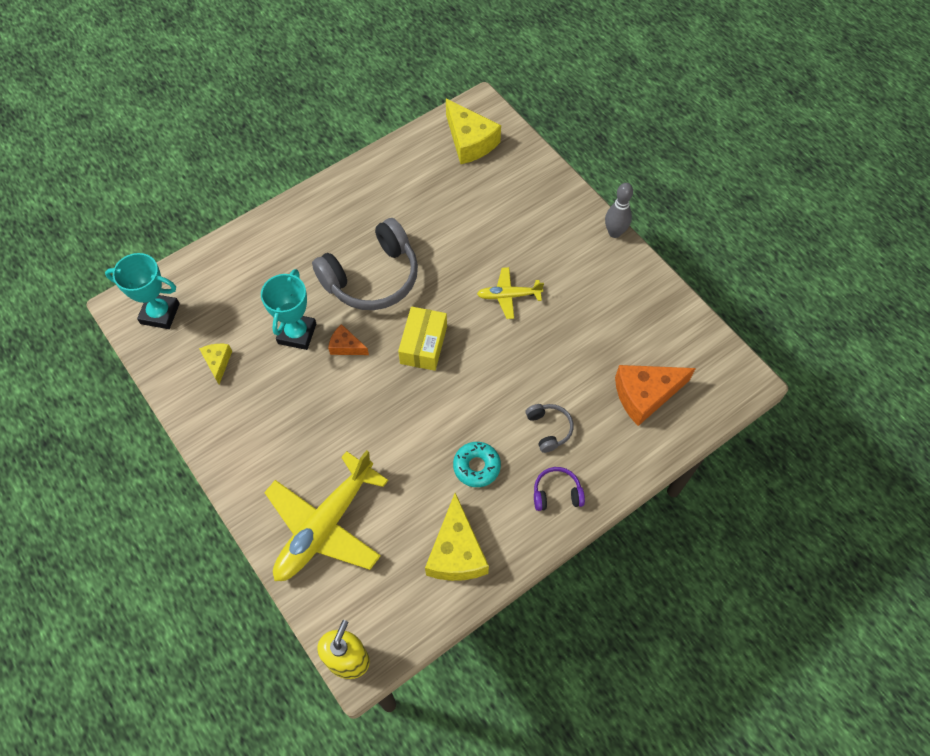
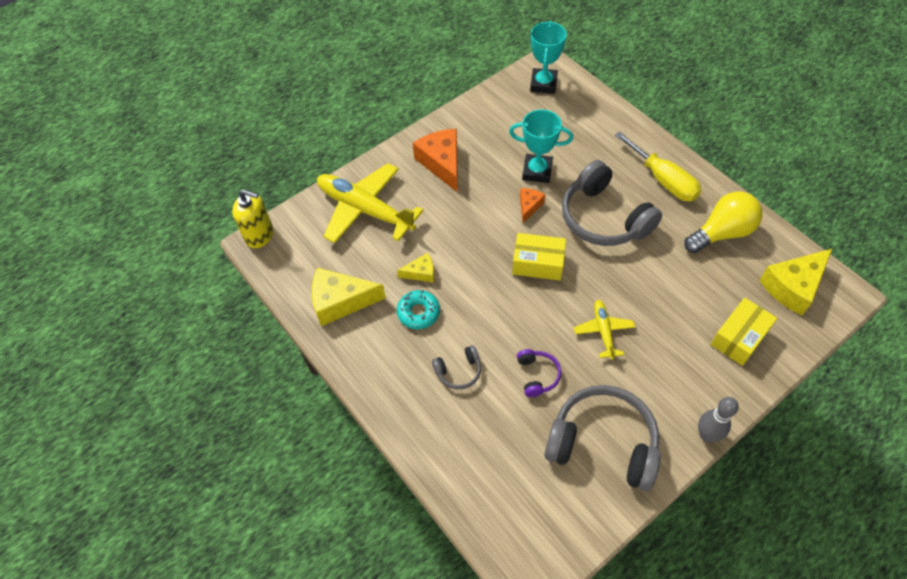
camera: 90 degrees right, 5 degrees down
(218, 362) = (503, 125): yellow cheese -> yellow cheese (421, 273)
(330, 218) = (663, 180): none -> yellow screwdriver
(403, 182) = (721, 233): none -> yellow light bulb
(520, 191) = (739, 337): none -> yellow box
(556, 493) = (393, 379): purple headphones -> purple headphones (537, 375)
(624, 311) = (602, 443): none -> grey headphones
(645, 395) = (503, 463): orange cheese -> orange cheese (442, 163)

